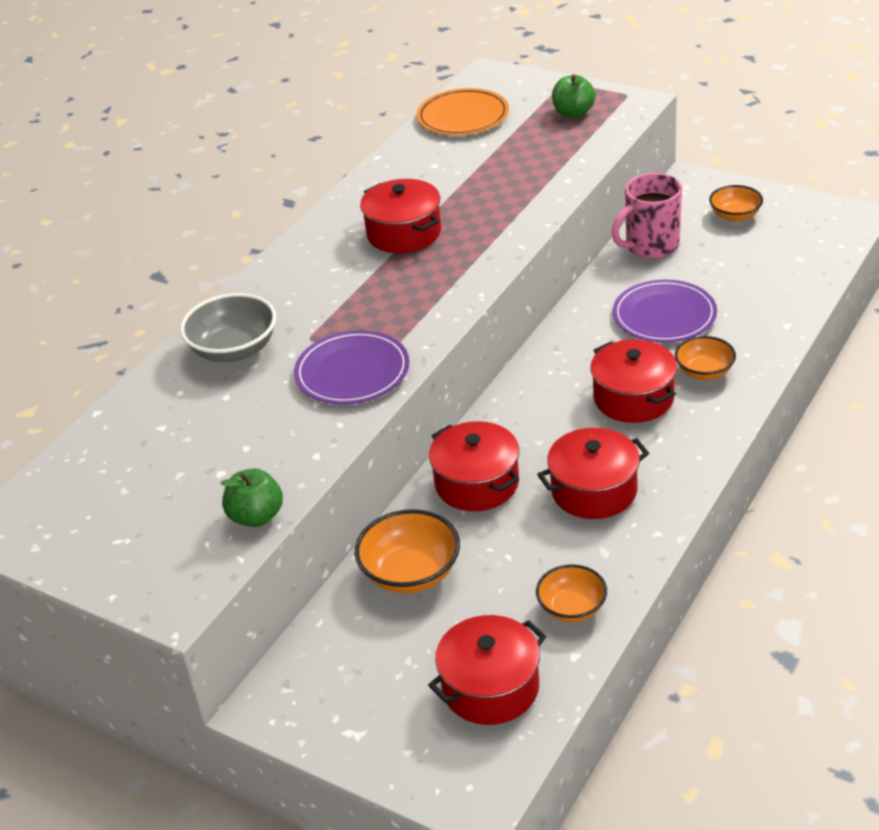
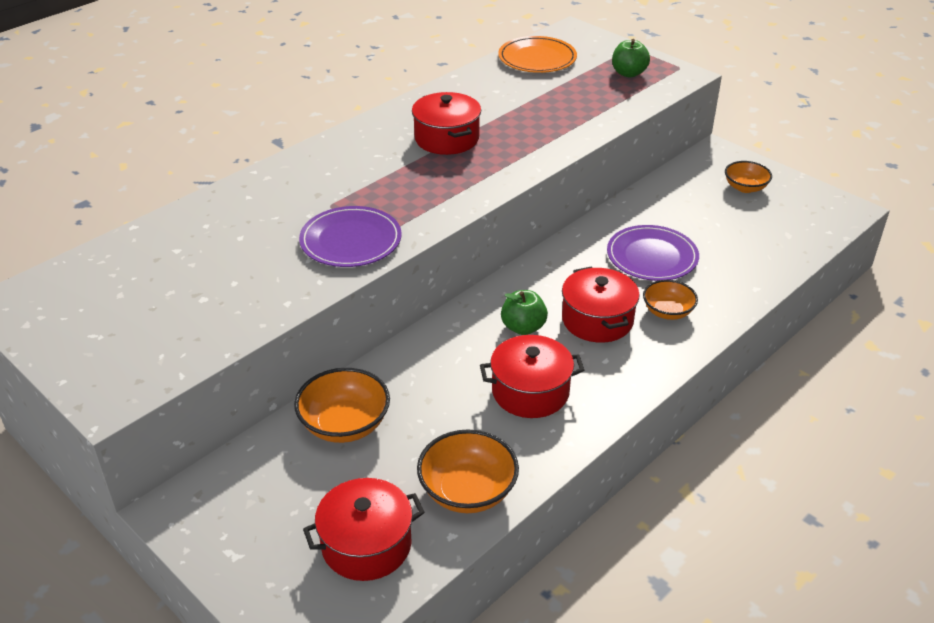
camera: 10 degrees right, 0 degrees up
(234, 350) = (266, 201): grey bowl -> none
(256, 516) = (212, 342): green apple -> green apple (523, 327)
(477, 483) = (434, 361): red pot -> none
(572, 608) = (467, 491): orange bowl -> orange bowl, size x1.54
(650, 246) = (663, 197): pink mug -> none

